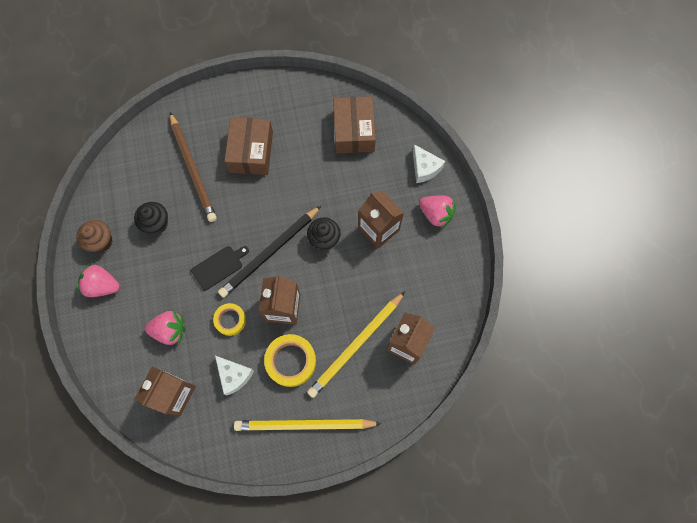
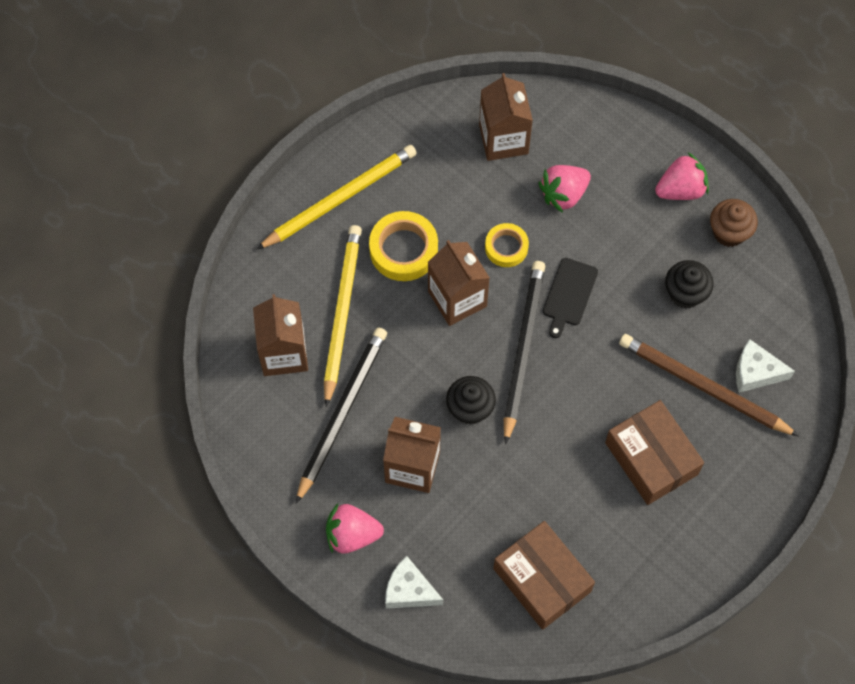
camera: 145 degrees right, 5 degrees down
(234, 375) = (454, 196): white cheese -> white cheese (755, 372)
(397, 284) = (341, 412): none -> black pencil

